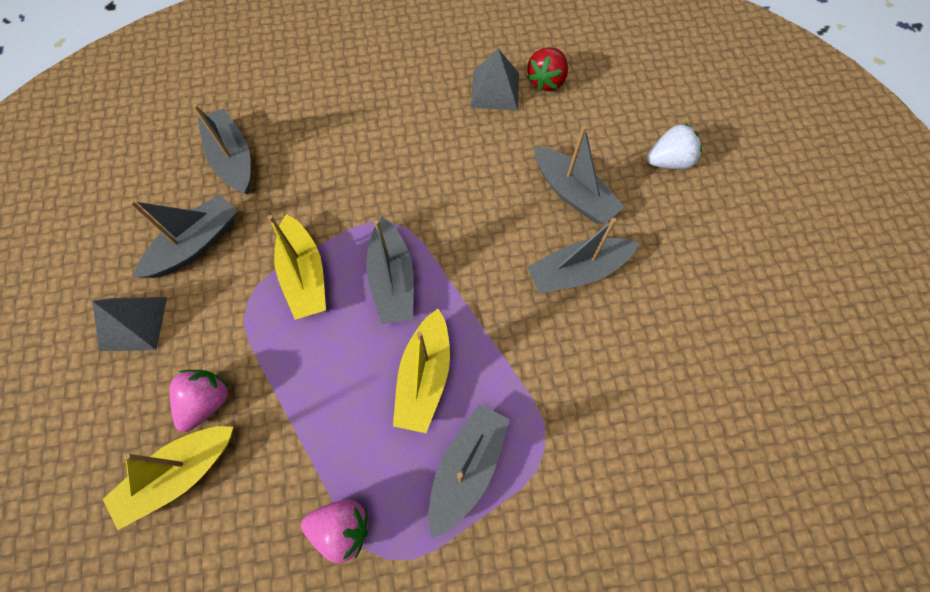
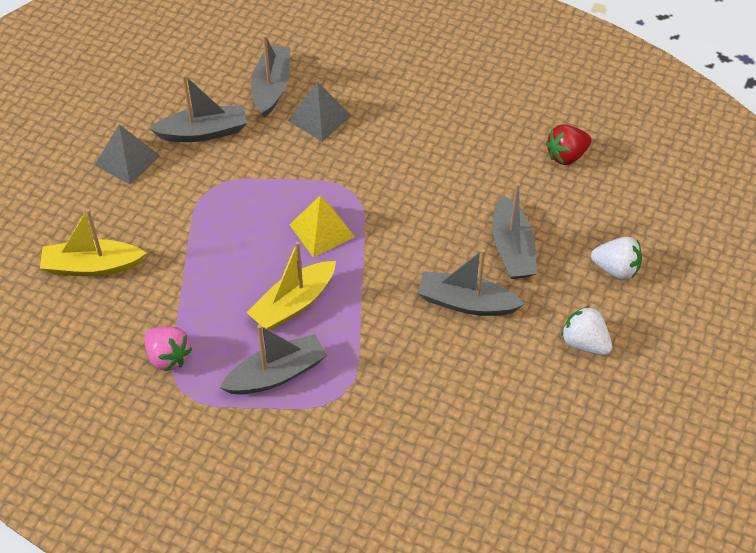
camera: 35 degrees right, 15 degrees down
(207, 401) = (139, 234): pink strawberry -> none
(304, 275) = (262, 193): yellow boat -> none
(392, 280) = (322, 231): grey boat -> yellow pyramid
(495, 90) = (516, 141): grey pyramid -> grey pyramid (319, 118)
(702, 246) = (584, 343): none -> white strawberry

